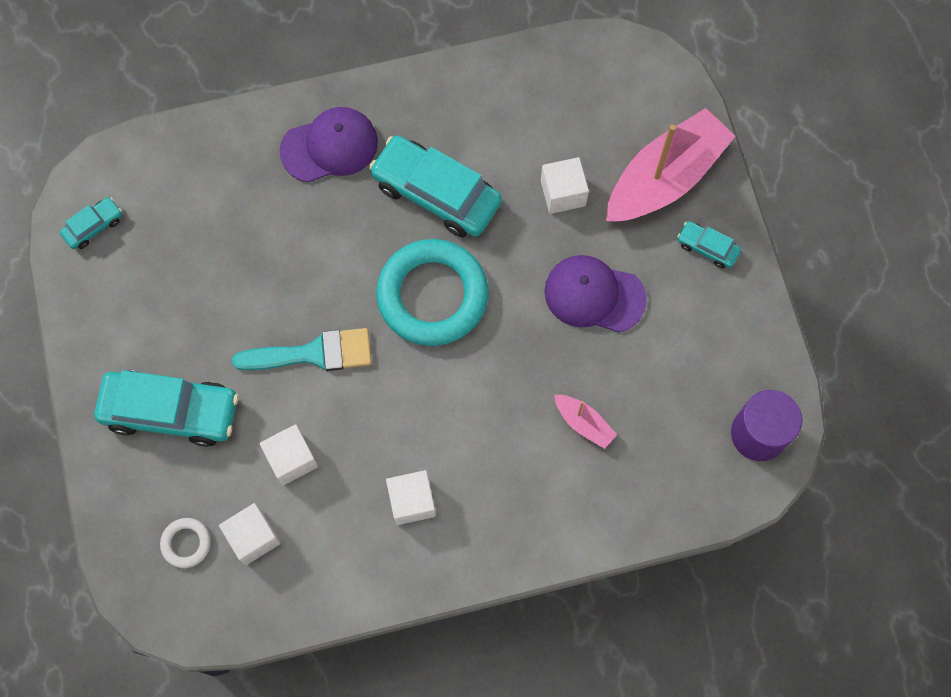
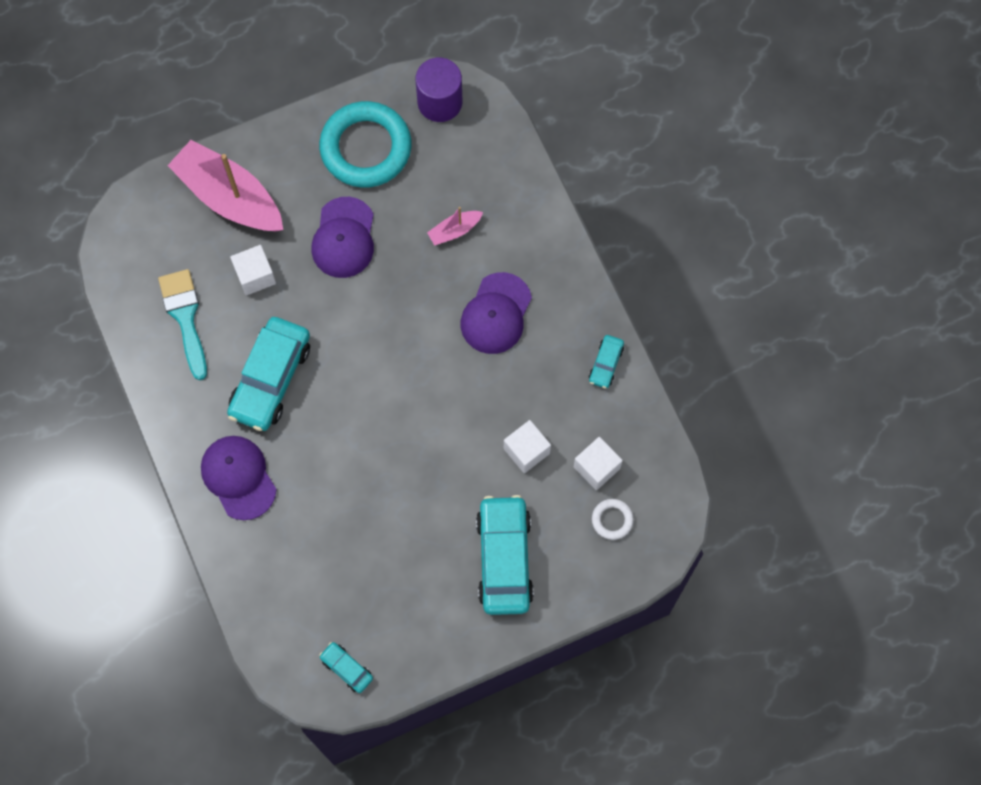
camera: 100 degrees left, 0 degrees up
(314, 353) = (432, 452): turquoise brush -> turquoise brush (185, 317)
(412, 501) = (543, 350): white cube -> none
(432, 296) = (365, 365): turquoise ring -> turquoise ring (366, 148)
(468, 454) = (496, 314): none -> purple cap
(583, 423) = (454, 230): pink boat -> pink boat turned 150 degrees counterclockwise
(707, 247) = (288, 157): turquoise car -> turquoise car (606, 364)

